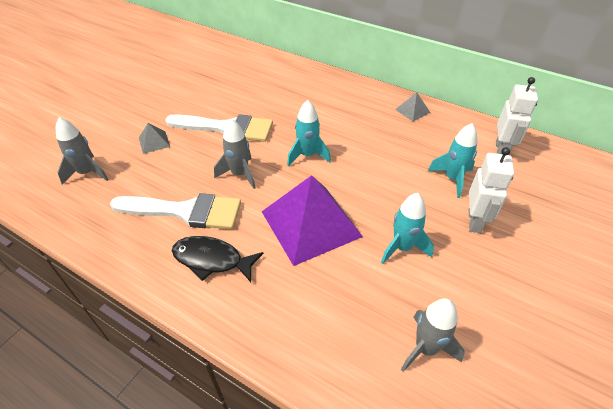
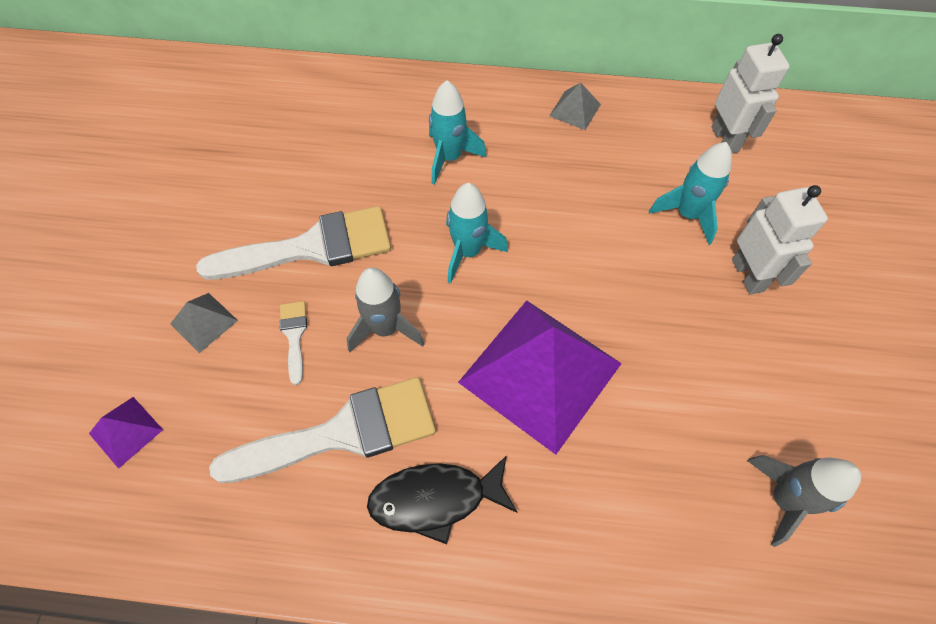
camera: 25 degrees left, 15 degrees up
(87, 173) = (126, 431): grey rocket -> purple pyramid
(192, 162) = (294, 336): none -> white brush
(402, 247) = (681, 358): turquoise rocket -> turquoise rocket (450, 158)

